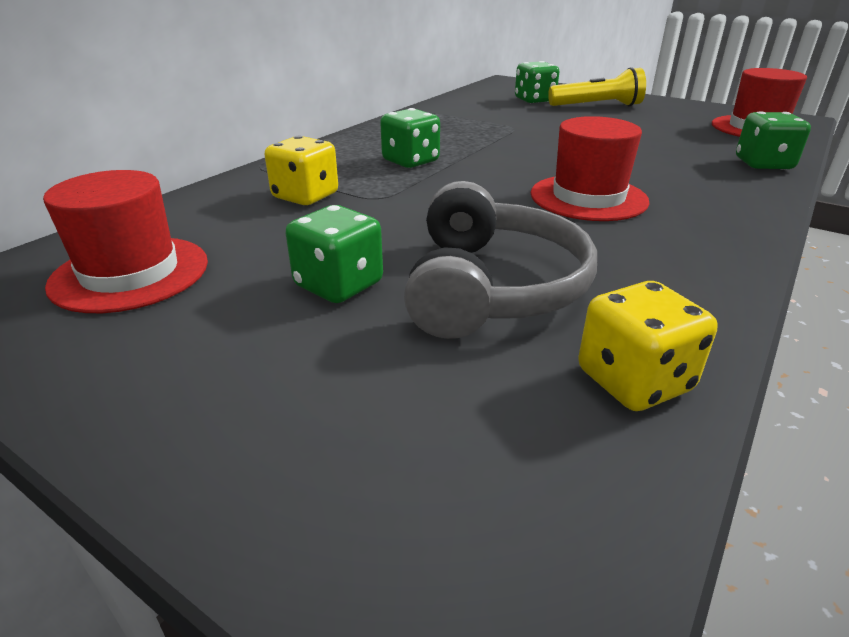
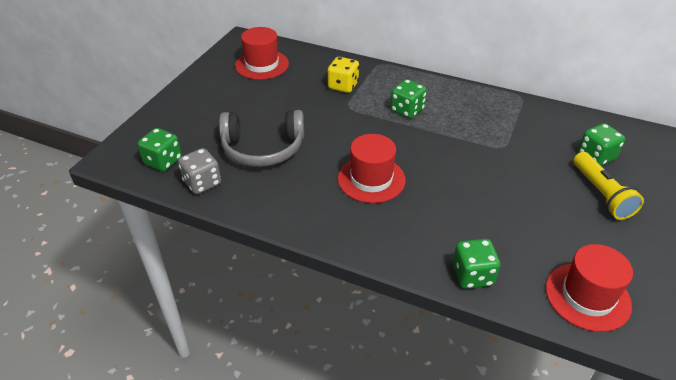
camera: 80 degrees right, 10 degrees up
(339, 285) = (259, 110): green dice -> green dice (163, 161)
(634, 381) = (202, 183): yellow dice -> grey dice

